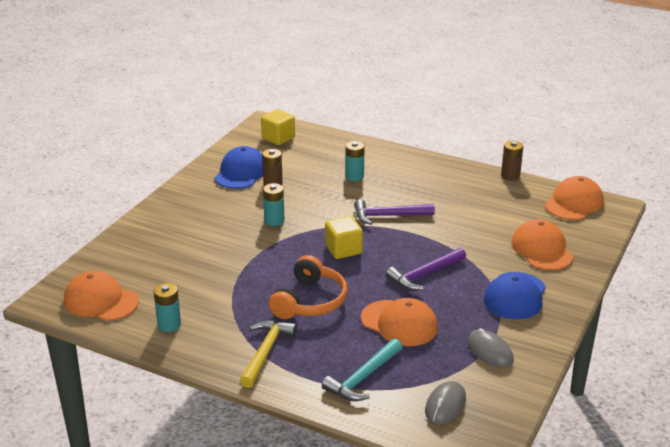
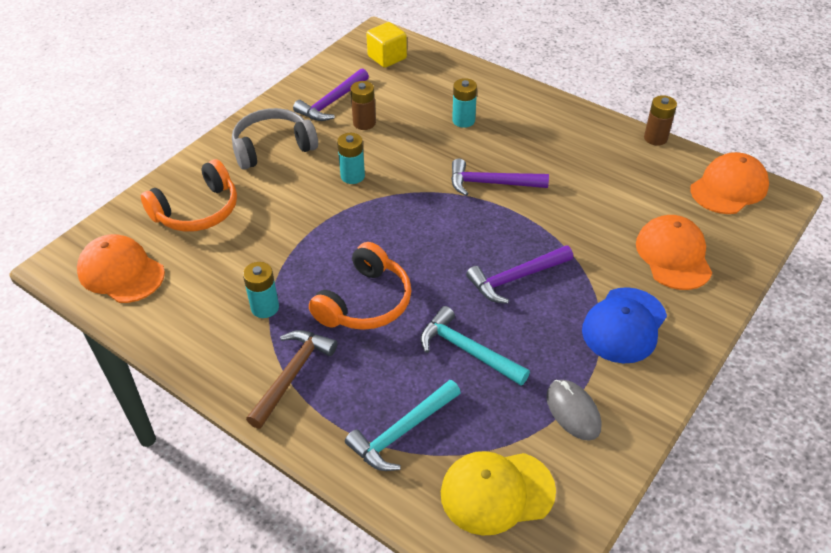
camera: 10 degrees right, 15 degrees up
(151, 254) = (197, 210): none -> orange headphones
(169, 325) = (189, 318): turquoise battery -> turquoise battery (265, 307)
(201, 207) = (273, 148): none -> grey headphones
(241, 172) = (332, 102): blue cap -> purple hammer
(265, 352) = (292, 375): yellow hammer -> brown hammer
(343, 250) = (424, 228): yellow cube -> none
(399, 323) = (467, 350): orange cap -> turquoise hammer
(445, 405) = (496, 492): grey mouse -> yellow cap

